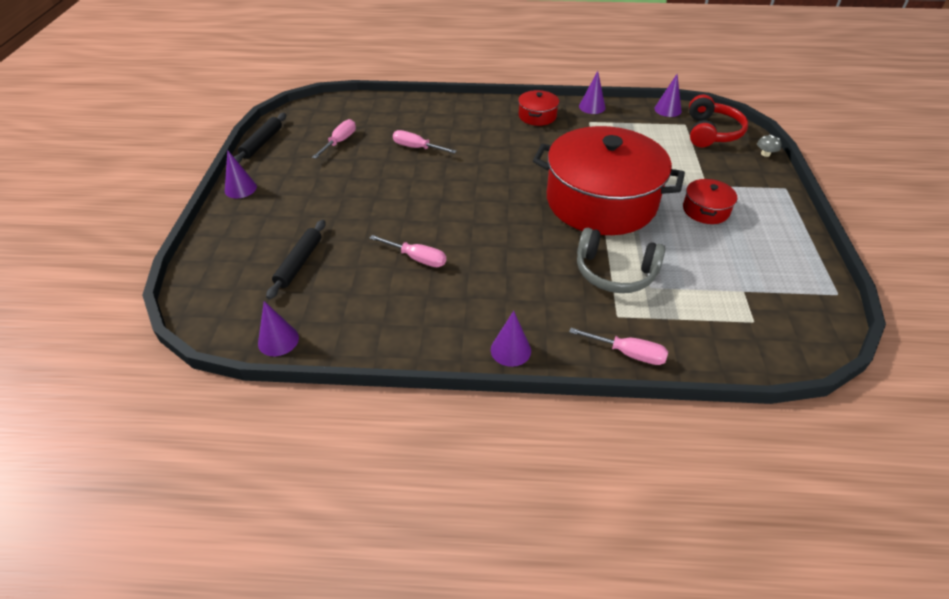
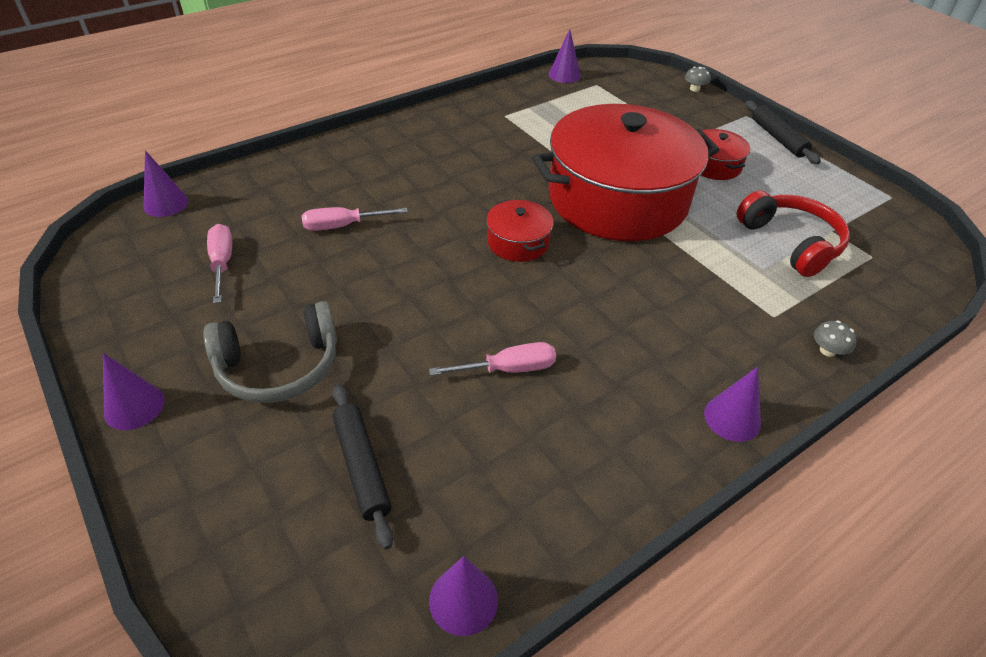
camera: 40 degrees left, 0 degrees up
(262, 143) = (92, 318): black rolling pin -> black rolling pin (777, 138)
(537, 116) = (443, 129): red pot -> red pot (518, 242)
(592, 107) = (489, 98): purple cone -> purple cone (166, 203)
(615, 272) = (718, 270): grey headphones -> grey headphones (279, 366)
(627, 353) = (827, 350): pink screwdriver -> grey mushroom
(711, 132) = (628, 84): red headphones -> red headphones (790, 242)

